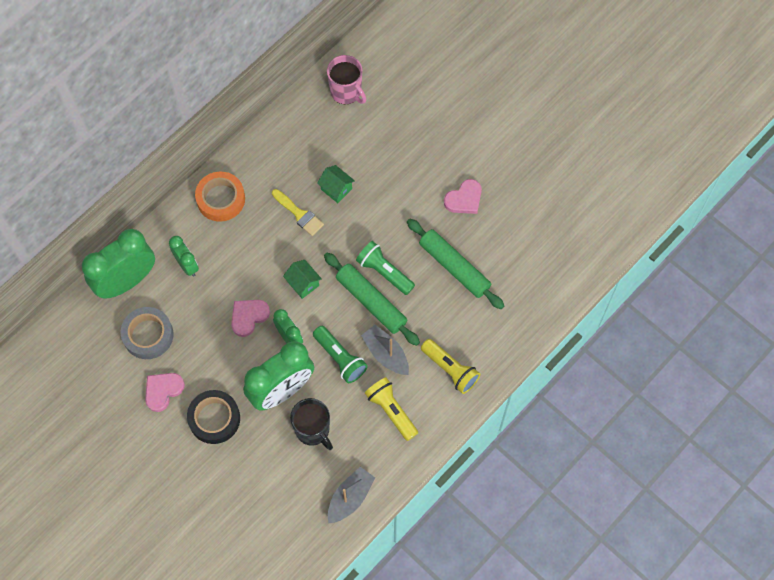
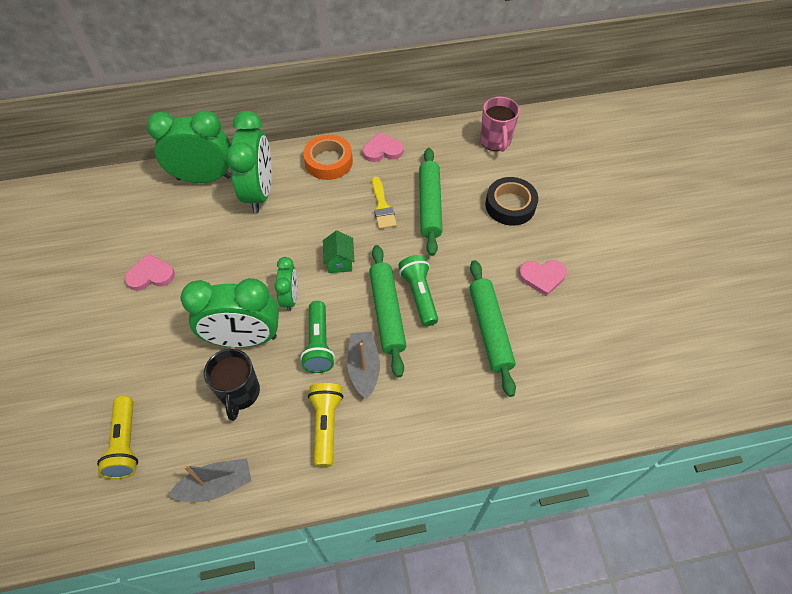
camera: 35 degrees right, 10 degrees down
(148, 335) = (181, 225): grey tape -> none
(187, 265) = (259, 192): green clock -> green clock, size x1.89
(214, 419) = (168, 325): black tape -> black tape (510, 205)
(248, 317) = (271, 260): pink heart -> pink heart (382, 150)
(336, 189) = (429, 205): green house -> green rolling pin
(450, 369) = (415, 424): yellow flashlight -> yellow flashlight (126, 444)

